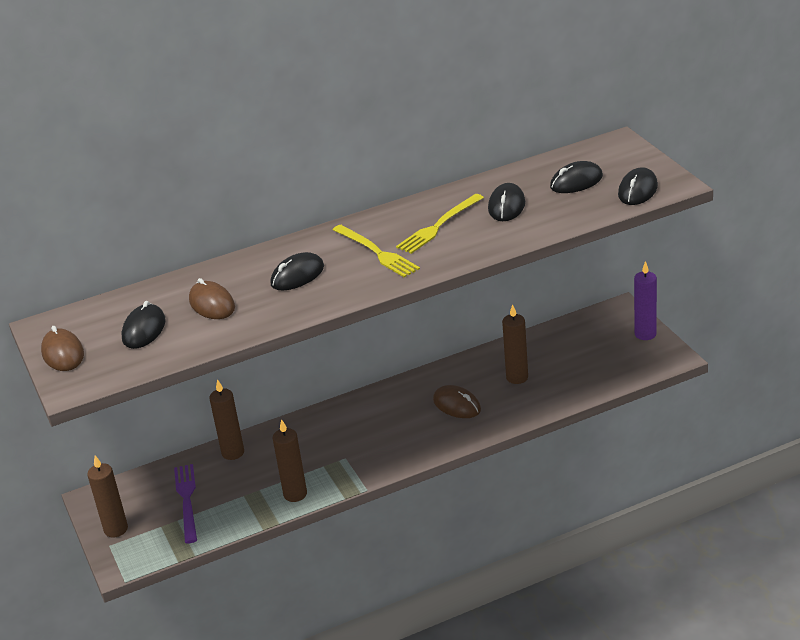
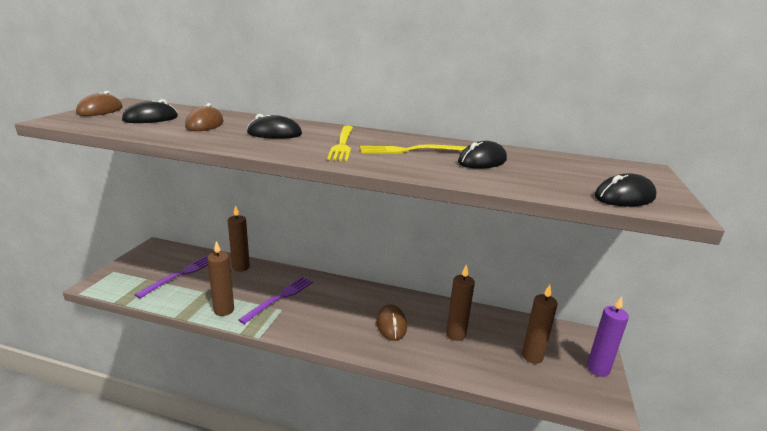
camera: 35 degrees right, 10 degrees down
(116, 529) = (131, 266): brown candle -> brown candle (532, 356)
(325, 451) = (279, 298): none -> purple fork
(576, 182) = (568, 172): black mouse -> none

